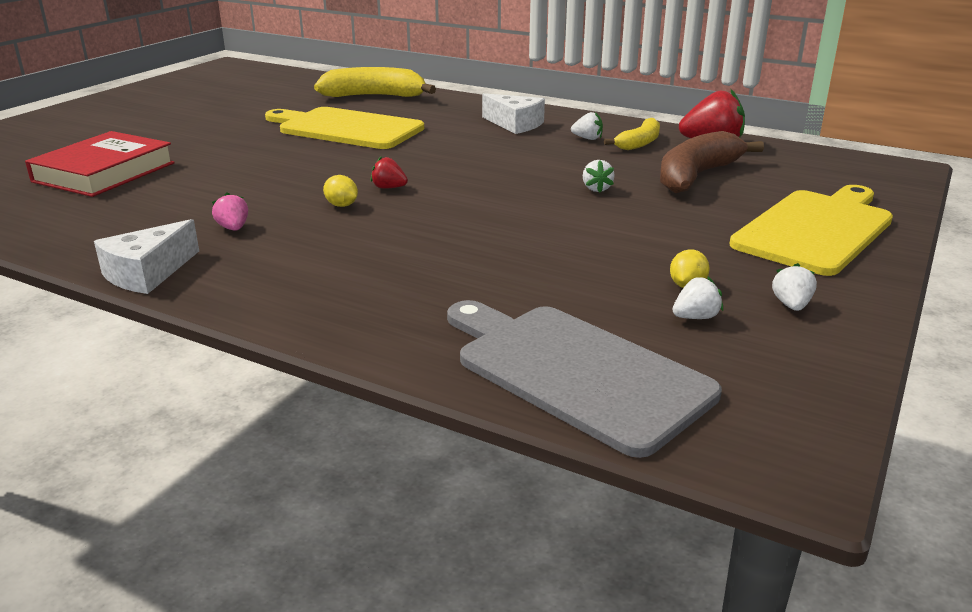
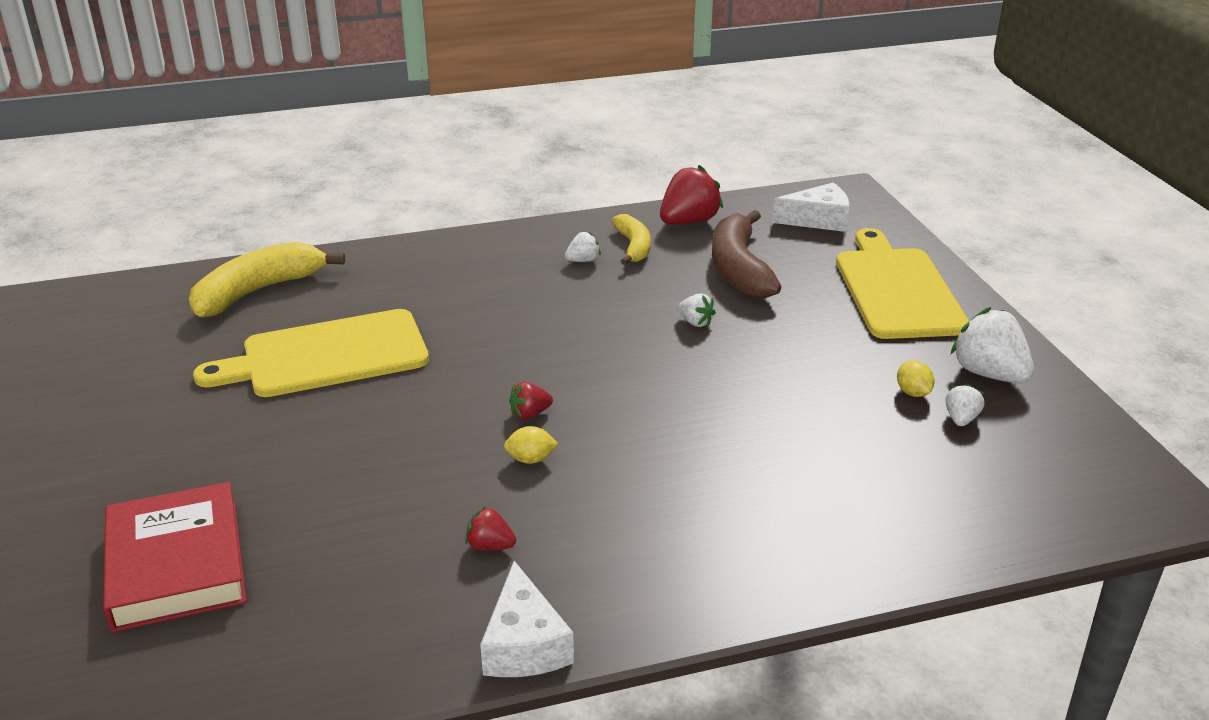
camera: 45 degrees left, 5 degrees up
(233, 228) = (490, 546): pink strawberry -> red strawberry
(515, 124) = (486, 270): white cheese -> white cheese (818, 220)
(575, 372) = (978, 512): grey cutting board -> none
(791, 305) = (989, 374): white strawberry -> white strawberry, size x1.95

